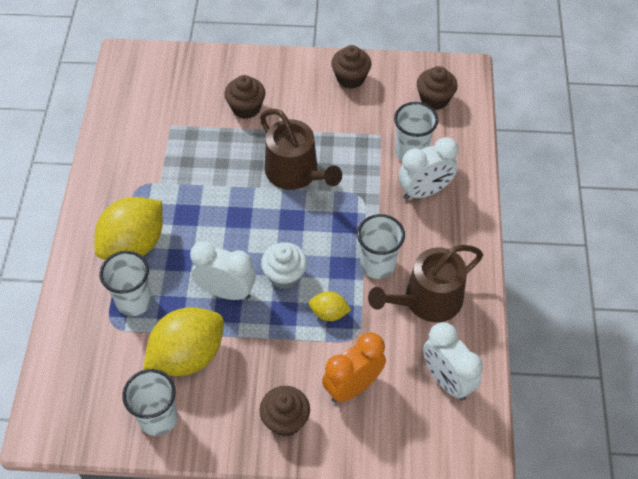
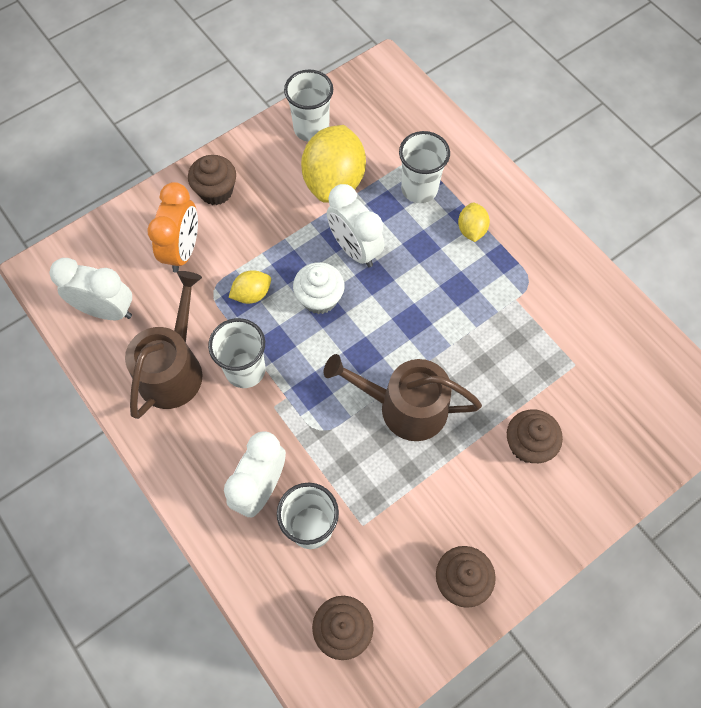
camera: 140 degrees right, 10 degrees up
(134, 245) = (471, 230): yellow lemon -> yellow lemon, size x0.48
(226, 291) = (355, 249): white clock -> white clock turned 75 degrees clockwise

